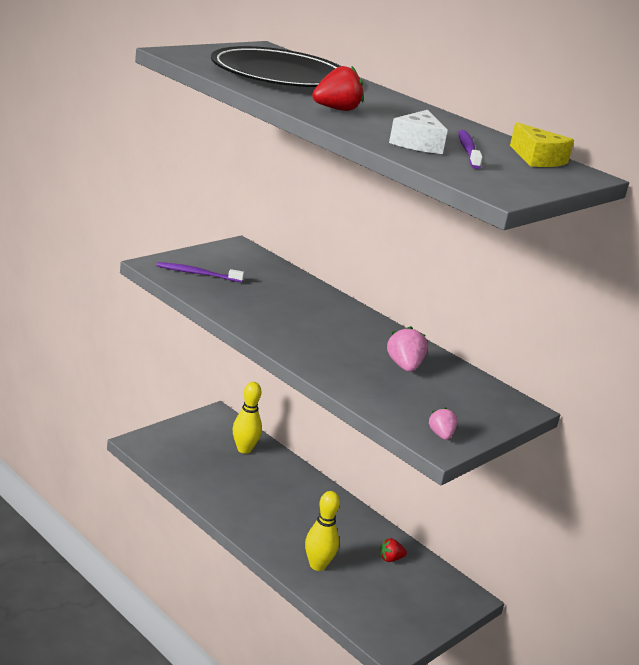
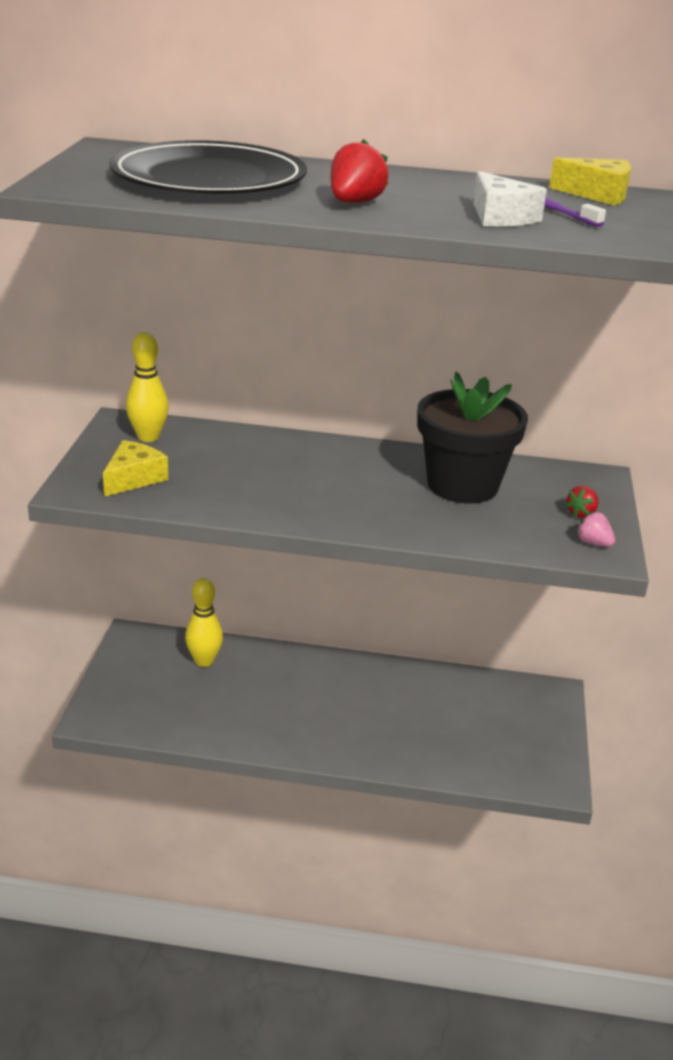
camera: 35 degrees left, 5 degrees up
(198, 274) = (133, 478): purple toothbrush -> yellow cheese
(317, 565) = (412, 744): yellow bowling pin -> yellow bowling pin (148, 437)
(390, 559) = (459, 696): red strawberry -> red strawberry (581, 514)
(404, 366) = (462, 485): pink strawberry -> black flower pot

